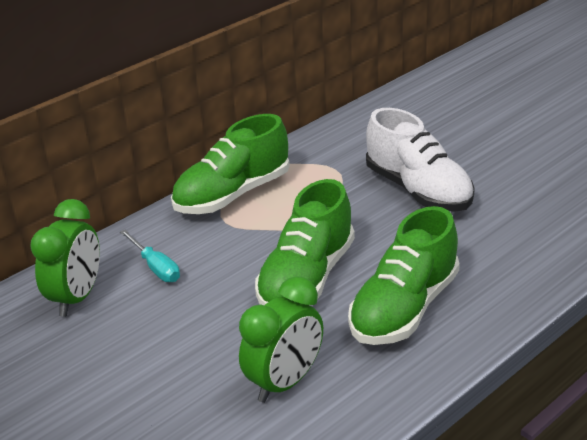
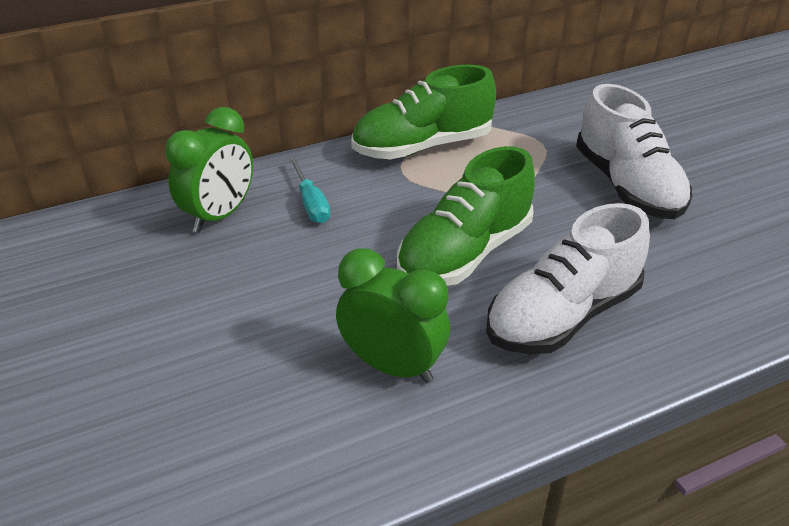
camera: 15 degrees right, 5 degrees up
(285, 382) = (392, 366): green clock -> green clock turned 120 degrees counterclockwise
(404, 308) = (562, 315): green shoe -> white shoe

